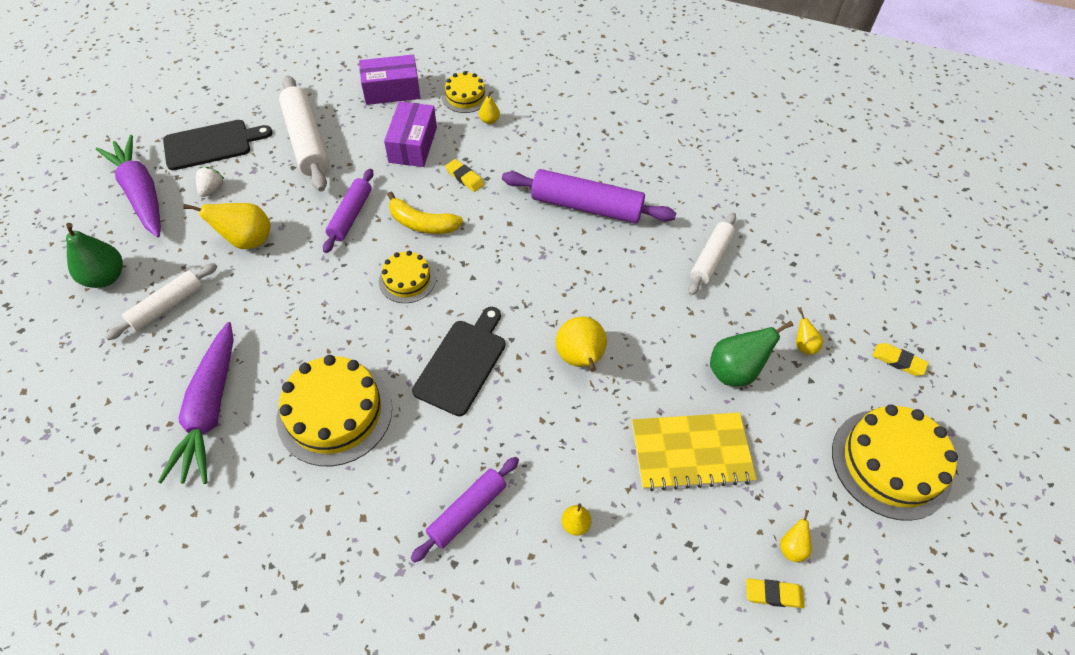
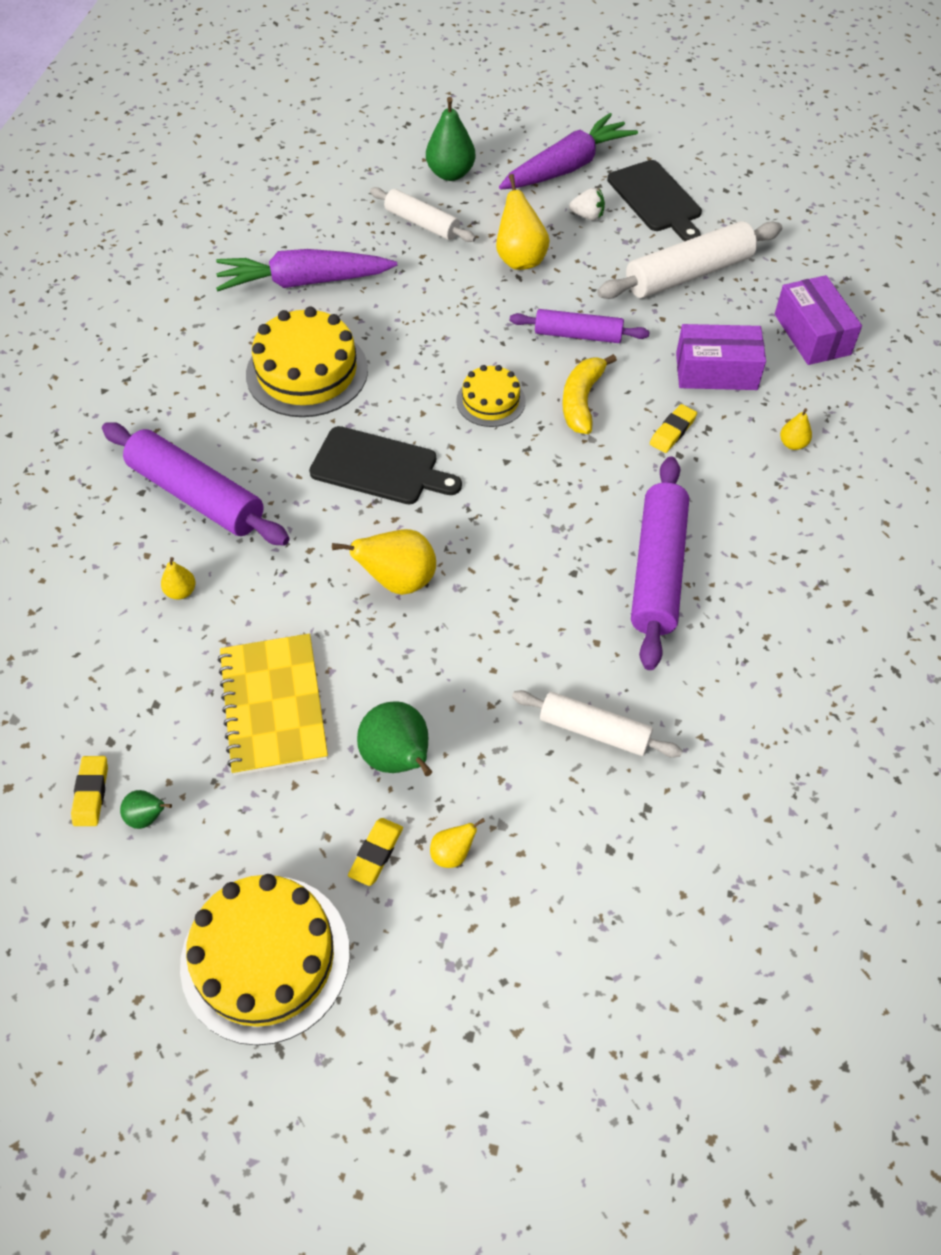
camera: 85 degrees right, 0 degrees up
(465, 96) = (832, 411): yellow cake -> none
(467, 511) = (197, 495): purple rolling pin -> purple rolling pin, size x1.60
(792, 547) = (147, 817): yellow pear -> green pear
(898, 361) = (441, 994): yellow eraser -> yellow eraser (376, 853)

